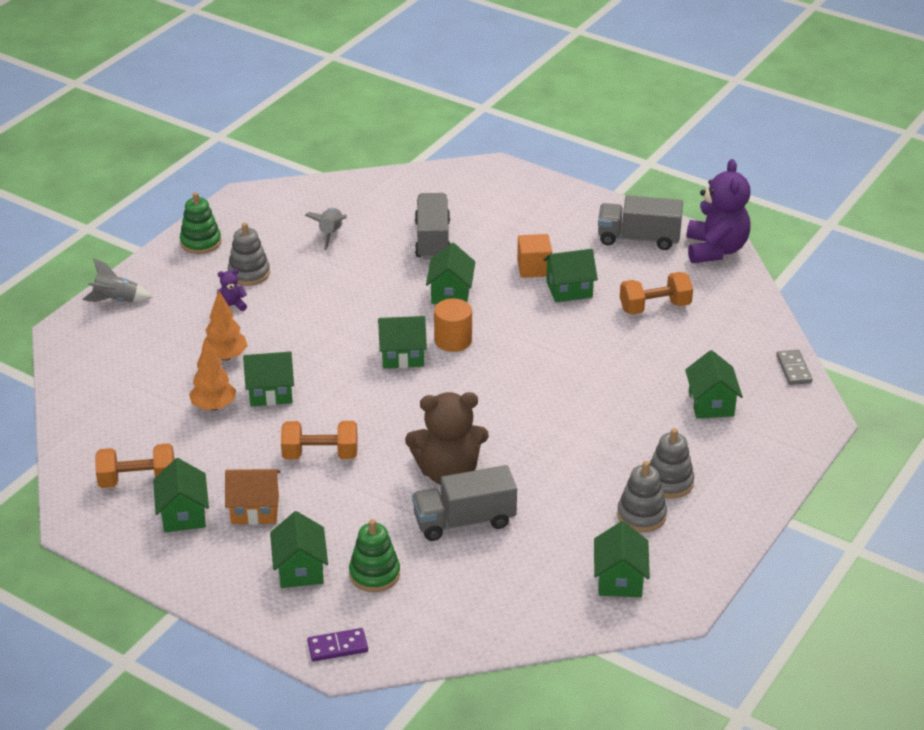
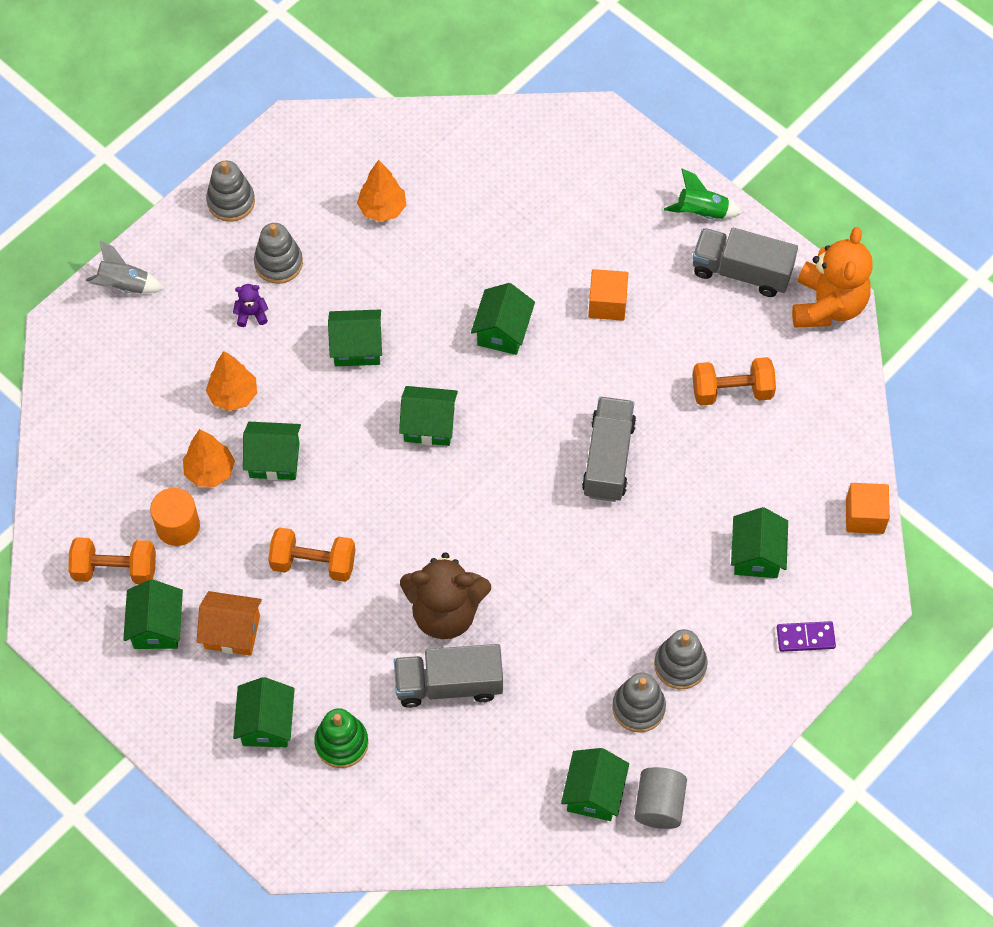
camera: 10 degrees right, 25 degrees up
(201, 242) = (231, 201): green stacking toy -> grey stacking toy
(330, 234) = (382, 209): grey rocket -> orange tree
(337, 647) = (287, 834): purple domino -> purple domino (805, 638)
(432, 240) = (499, 238): grey truck -> grey truck (608, 458)
(453, 340) = (490, 409): orange cylinder -> orange cylinder (178, 526)
(569, 289) = (640, 346): green house -> green house (357, 347)
(594, 209) = (701, 212): none -> green rocket
(682, 580) = (659, 805): none -> grey cylinder
(715, 250) = (827, 305): purple teddy bear -> orange teddy bear
(794, 369) = (864, 516): grey domino -> orange cube

